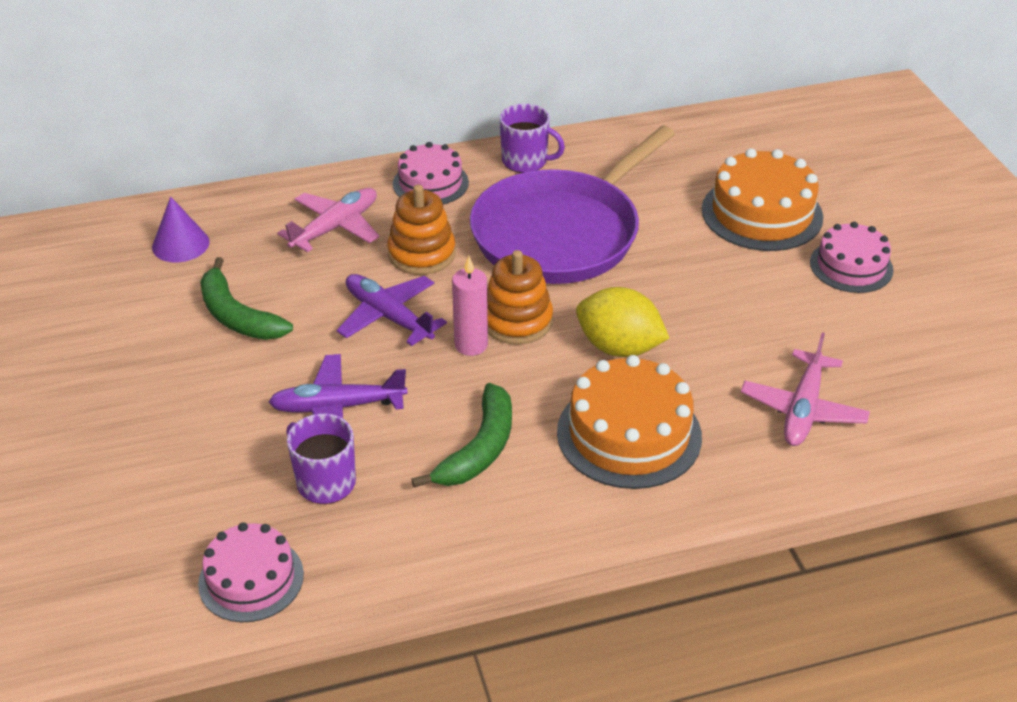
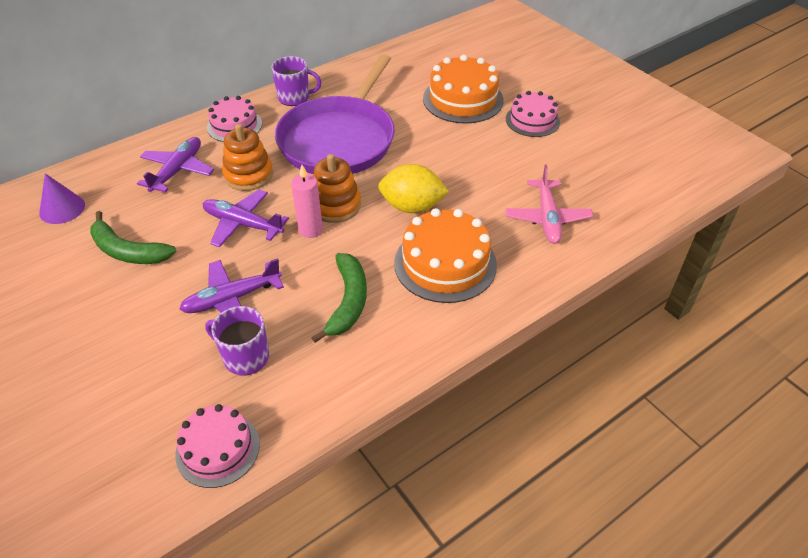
camera: 20 degrees left, 5 degrees up
(335, 227) = (177, 170): pink plane -> purple plane

